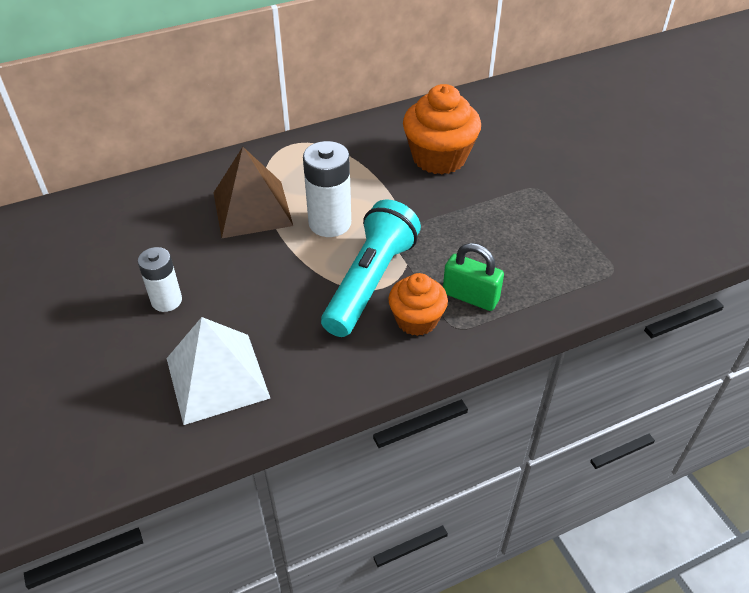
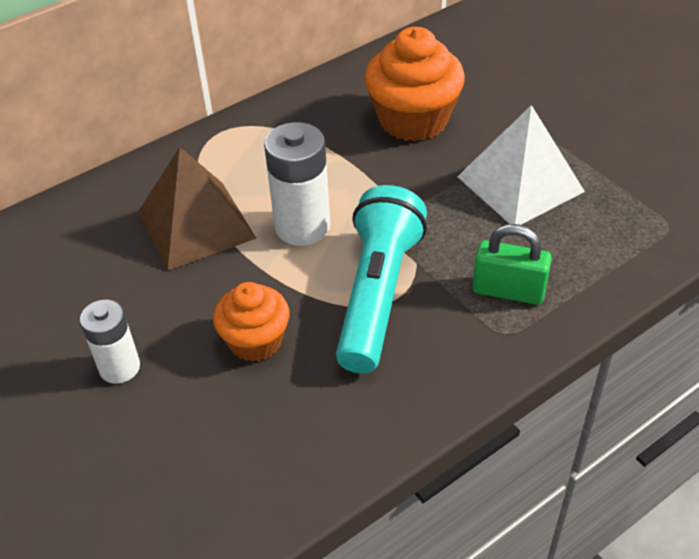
camera: 10 degrees left, 0 degrees up
(217, 377) = (219, 458): white pyramid -> white pyramid (520, 183)
(416, 320) = (451, 333): orange cupcake -> orange cupcake (255, 341)

